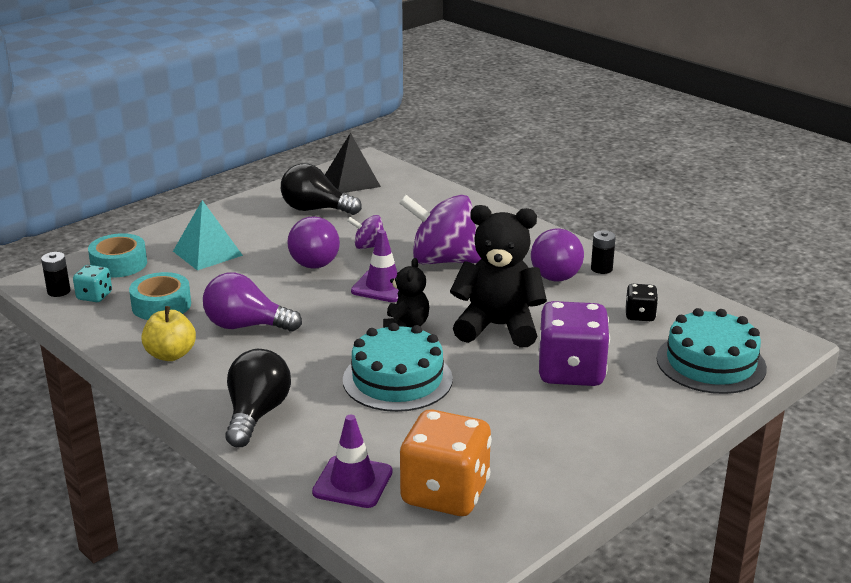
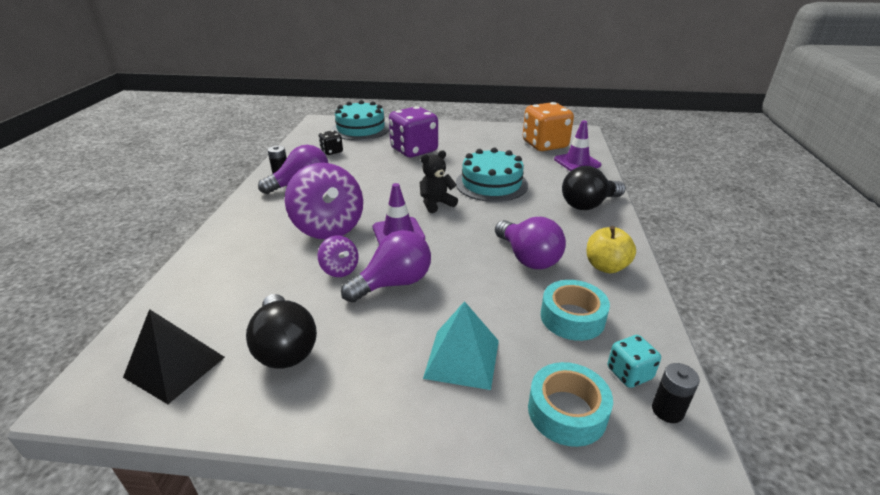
camera: 130 degrees left, 5 degrees up
(498, 327) = (397, 179): black teddy bear -> none

